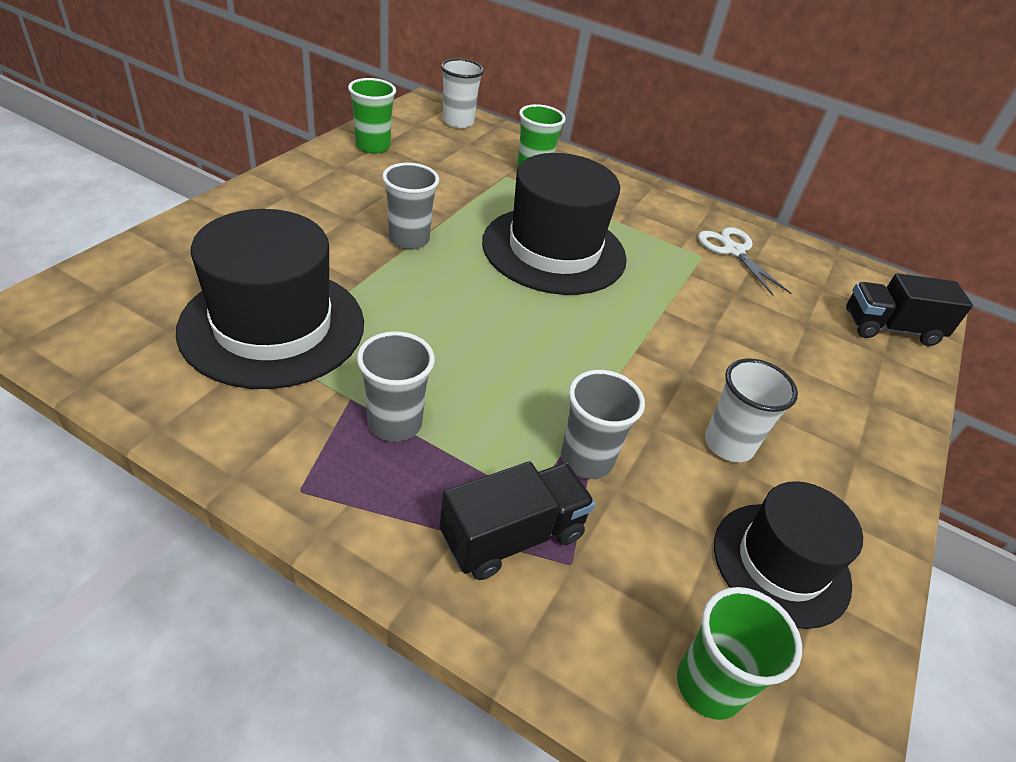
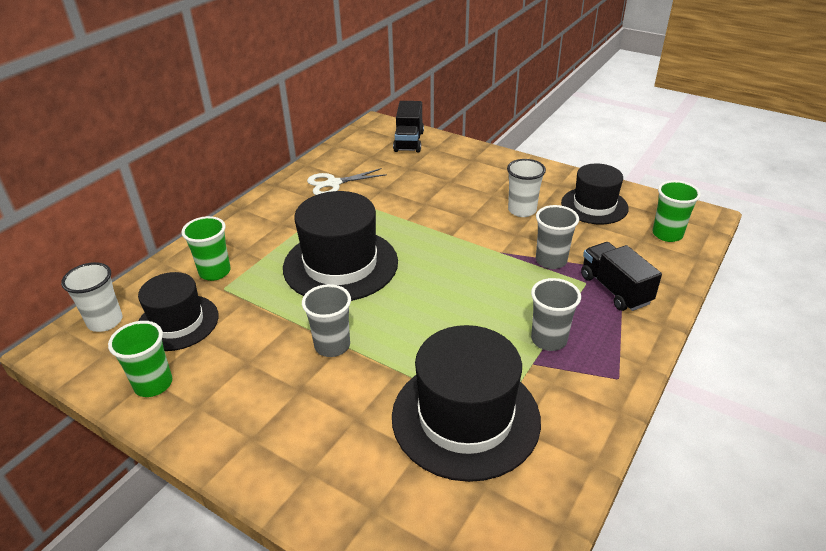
camera: 80 degrees left, 5 degrees down
(454, 154) = (177, 322): none -> black hat

